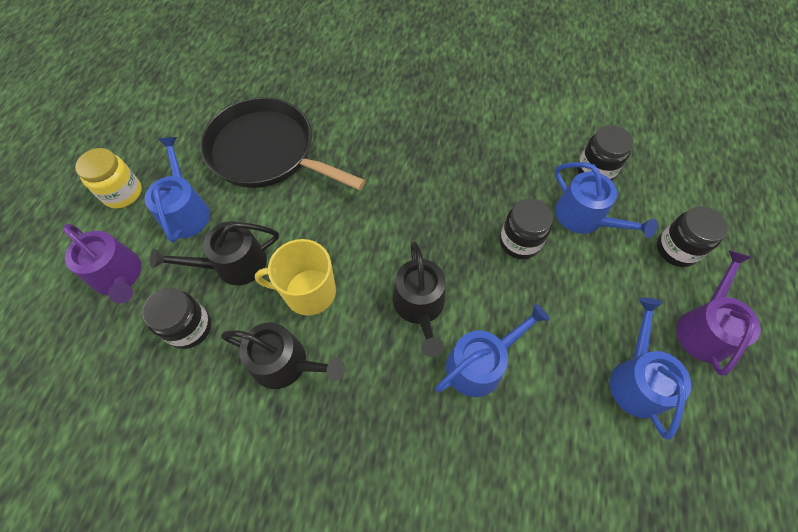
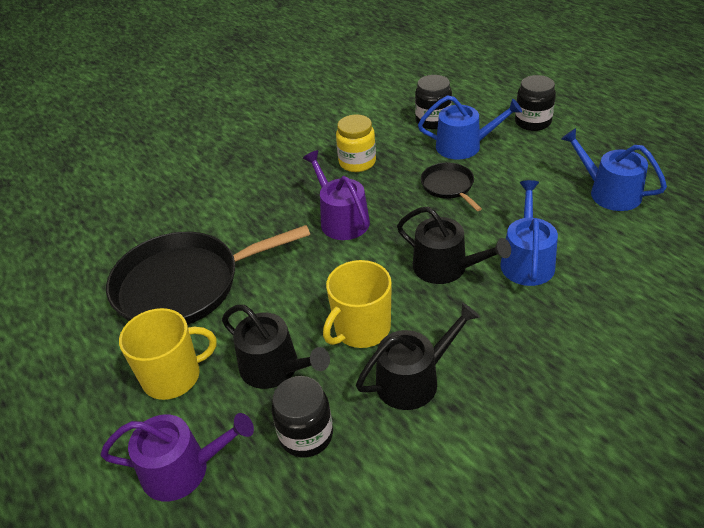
camera: 45 degrees left, 20 degrees down
(123, 193) = (86, 419): yellow jar -> yellow jar (357, 162)
(185, 211) = (173, 376): blue watering can -> yellow mug
(233, 264) = (275, 368): black watering can -> black watering can turned 75 degrees counterclockwise
(519, 242) = (449, 186): black jar -> black pan
(704, 328) = (600, 143): purple watering can -> purple watering can (341, 219)

